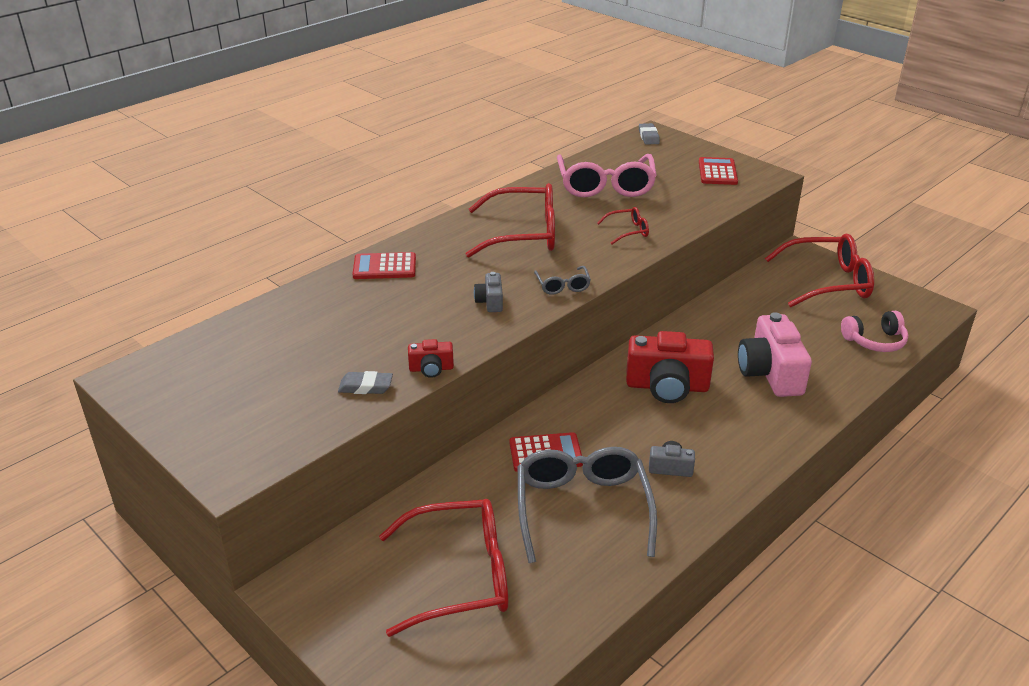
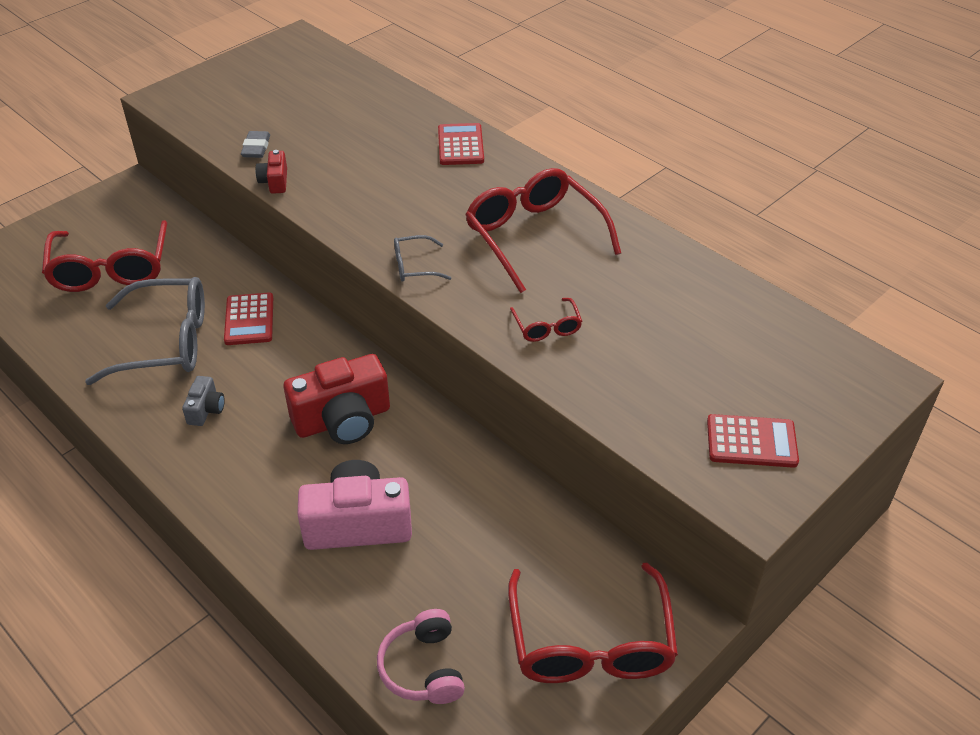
camera: 90 degrees right, 10 degrees up
(490, 302) = (386, 214): grey camera -> none
(522, 234) = (535, 237): red glasses -> red glasses turned 150 degrees clockwise
(605, 185) = (680, 313): pink glasses -> none
(648, 137) = (867, 371): grey eraser -> none
(667, 386) = (343, 420): red camera -> red camera turned 120 degrees counterclockwise

